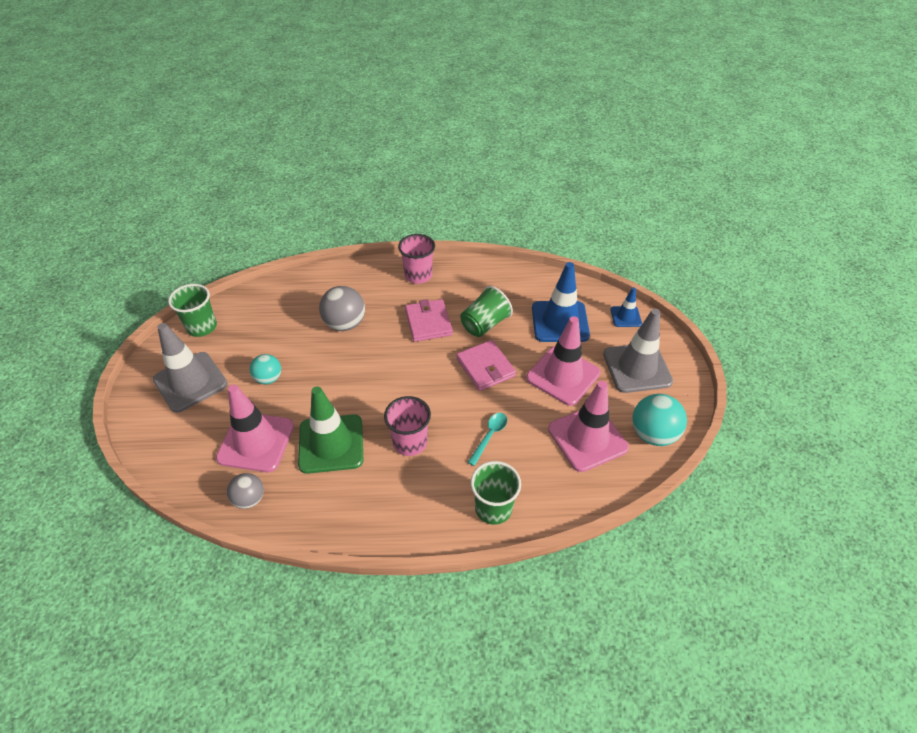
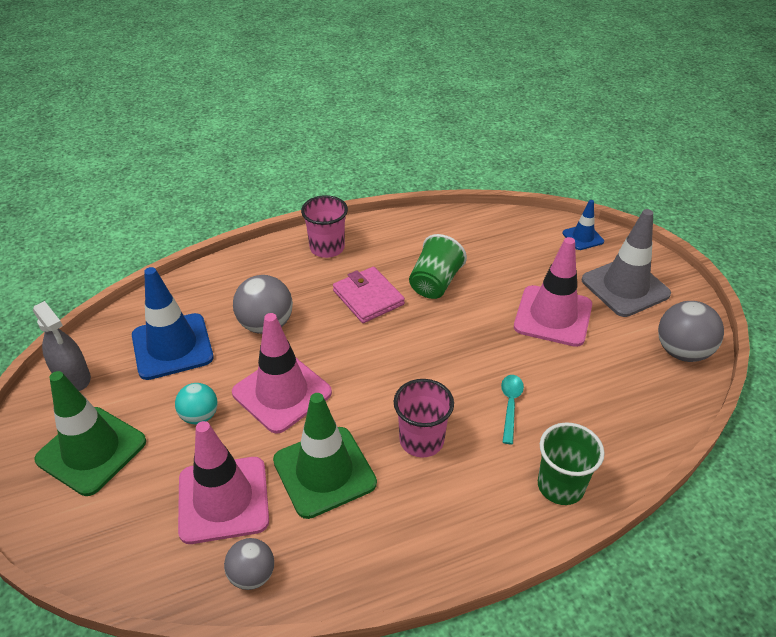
camera: 20 degrees left, 5 degrees down
(190, 382) = (91, 450): grey traffic cone -> green traffic cone
(202, 327) = (73, 377): green cup -> grey spray bottle
(485, 367) = (462, 330): pink wallet -> none
(560, 322) = (516, 260): blue traffic cone -> blue traffic cone (172, 346)
(587, 438) = (617, 376): pink traffic cone -> pink traffic cone (282, 393)
(653, 434) = (682, 352): turquoise ball -> grey ball

